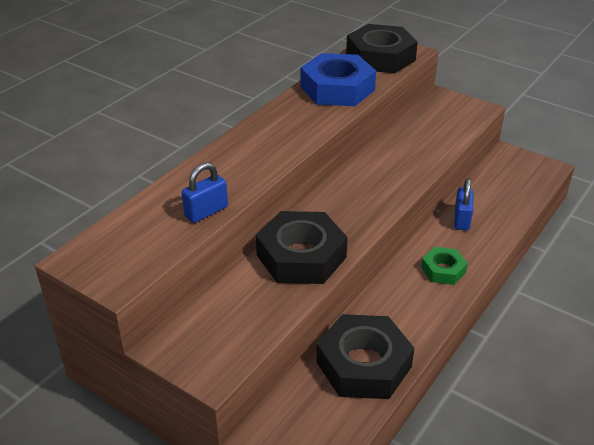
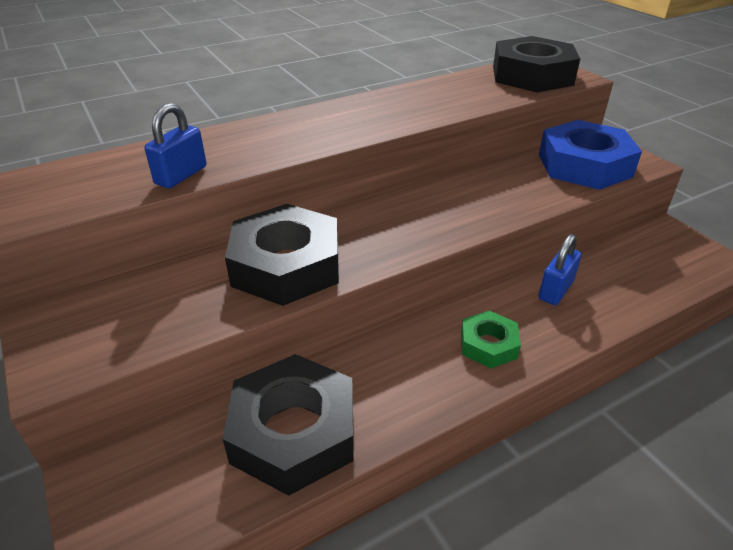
camera: 25 degrees right, 0 degrees up
(206, 212) = (181, 175): blue padlock -> blue padlock turned 45 degrees counterclockwise
(337, 88) = (453, 94): blue nut -> blue nut (584, 165)

